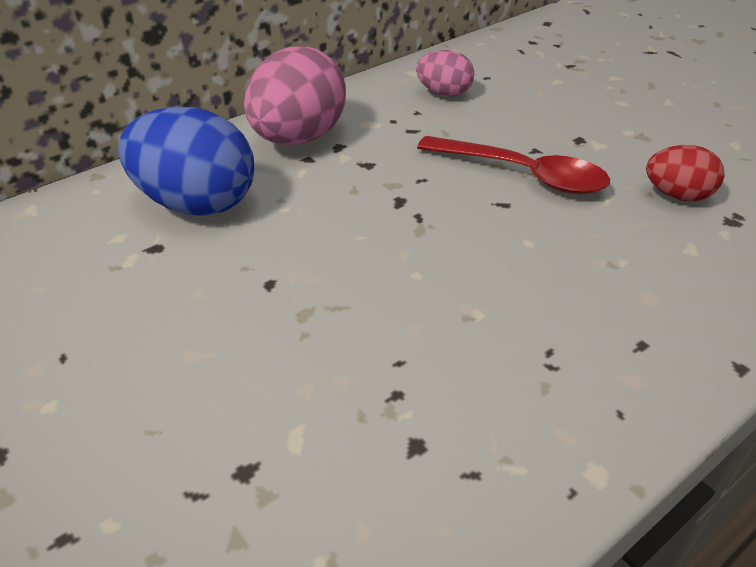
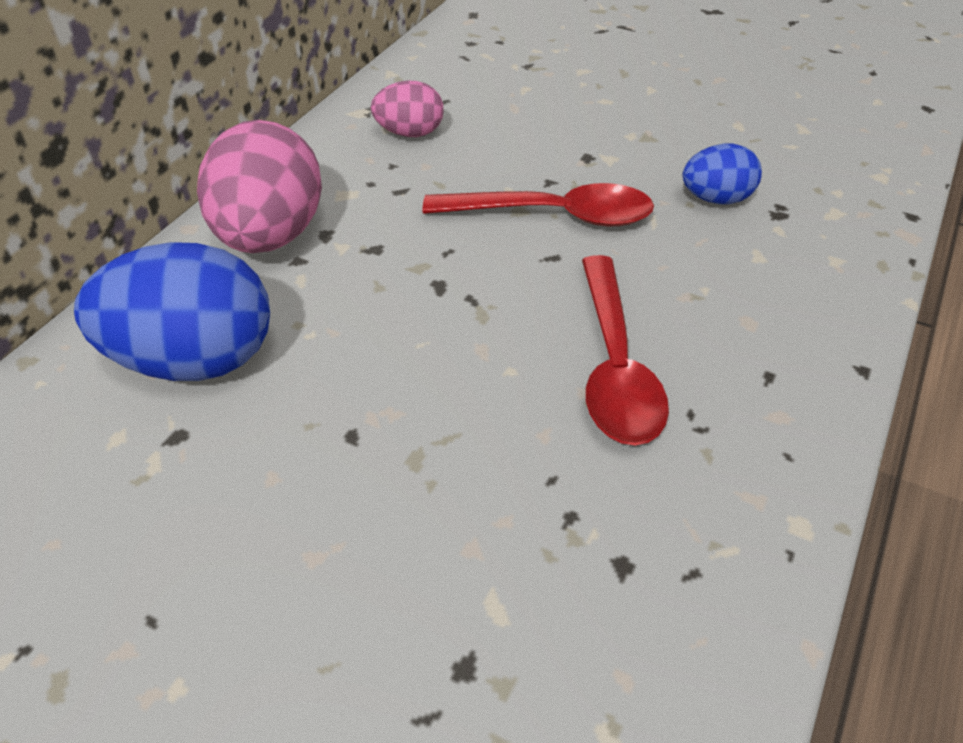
camera: 25 degrees left, 5 degrees up
(505, 295) = (614, 365): none -> red spoon
(677, 195) = (716, 199): red egg -> blue egg

